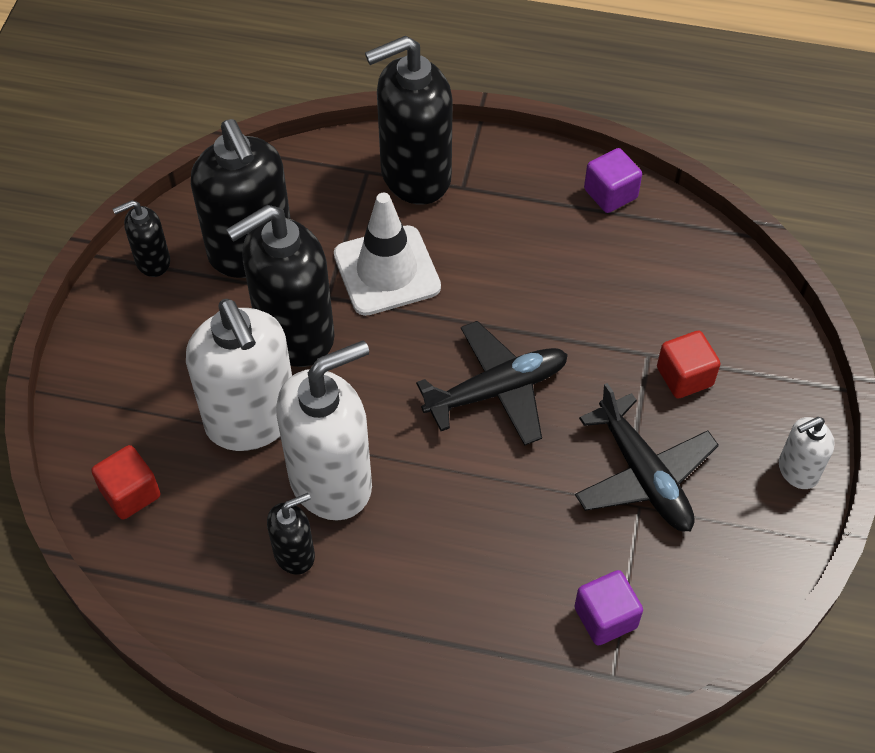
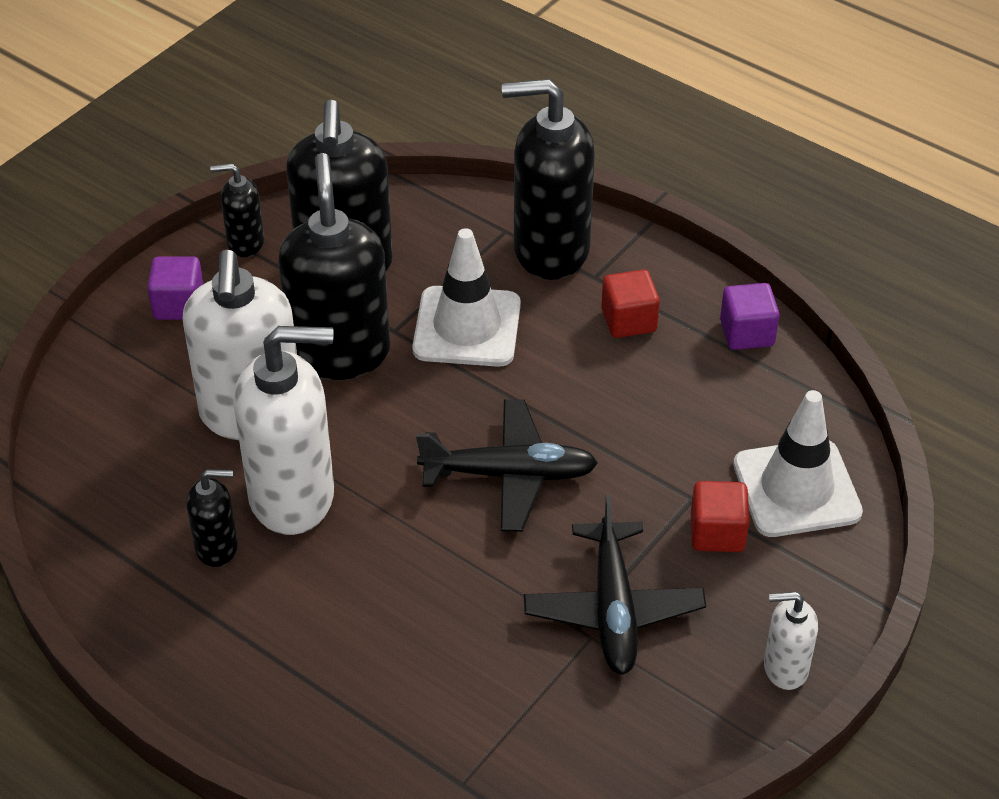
camera: 25 degrees right, 10 degrees down
(130, 493) = (99, 436): red cube -> red cube (628, 320)
(294, 334) = (340, 353): black soap dispenser -> black soap dispenser turned 90 degrees clockwise
(605, 617) = (488, 725): purple cube -> purple cube (179, 305)
(722, 314) = (796, 488): none -> white traffic cone

